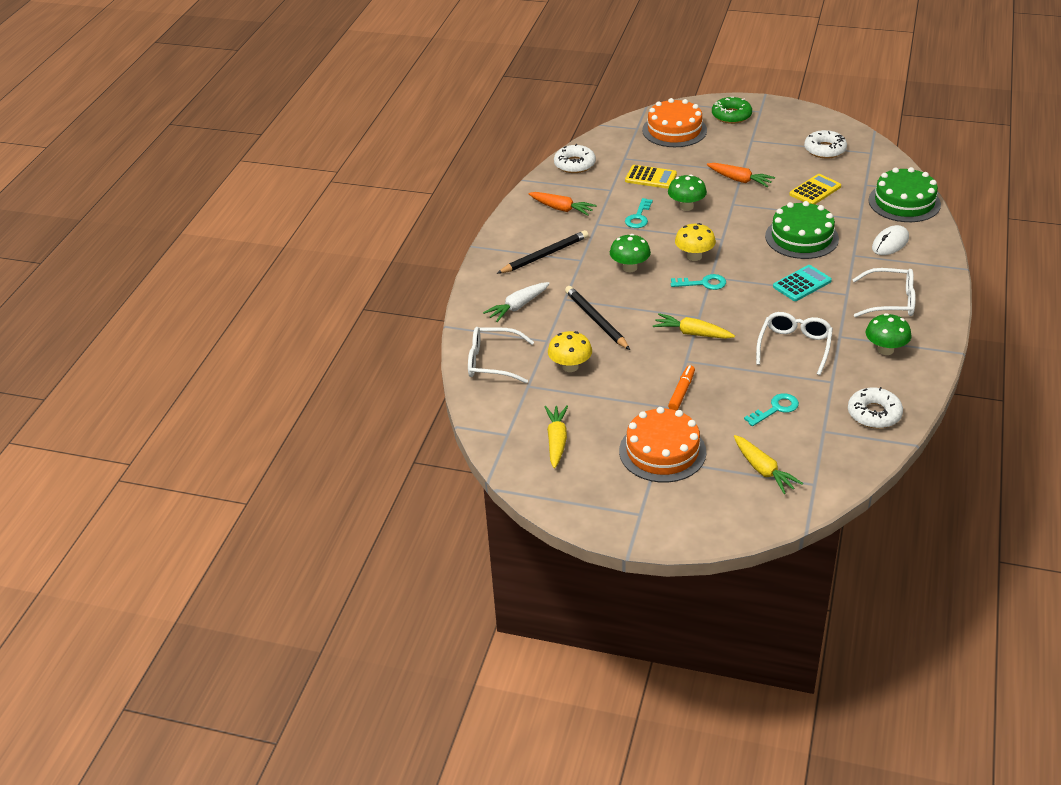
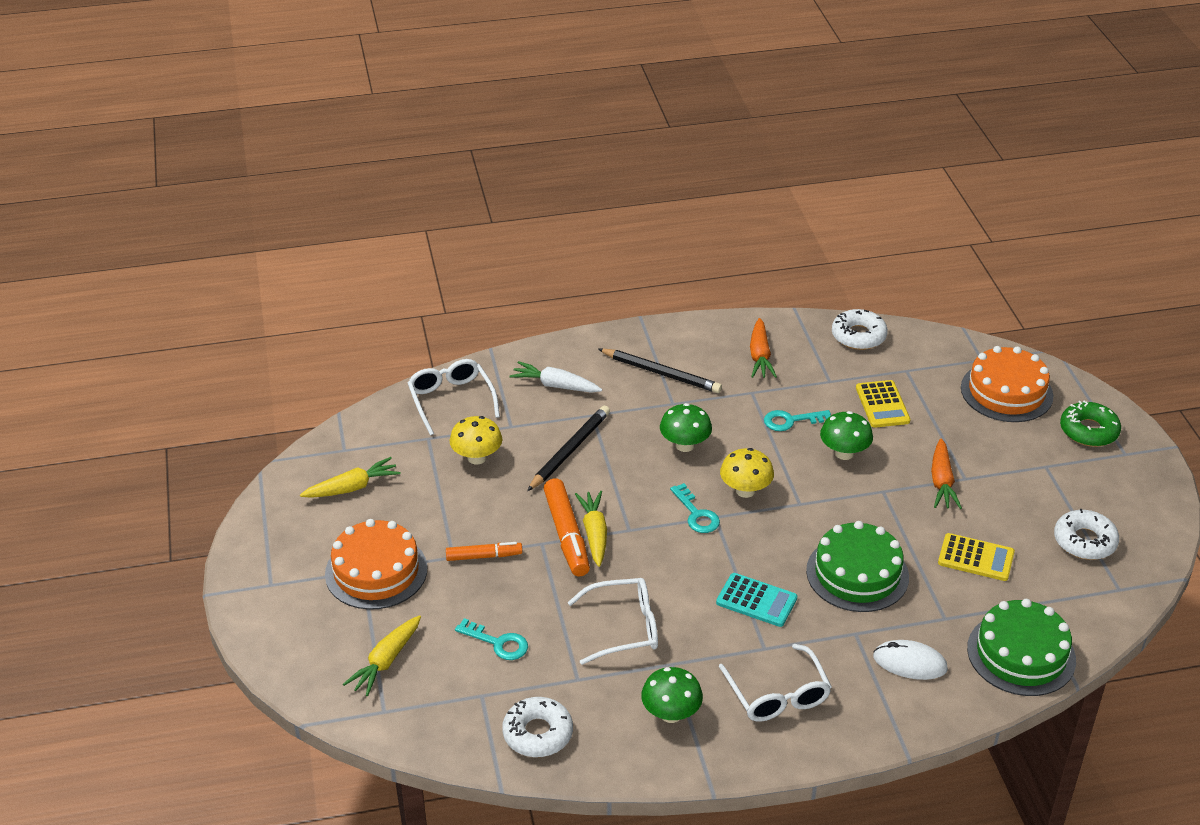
camera: 60 degrees right, 0 degrees up
(685, 346) = (567, 534): none -> orange marker

